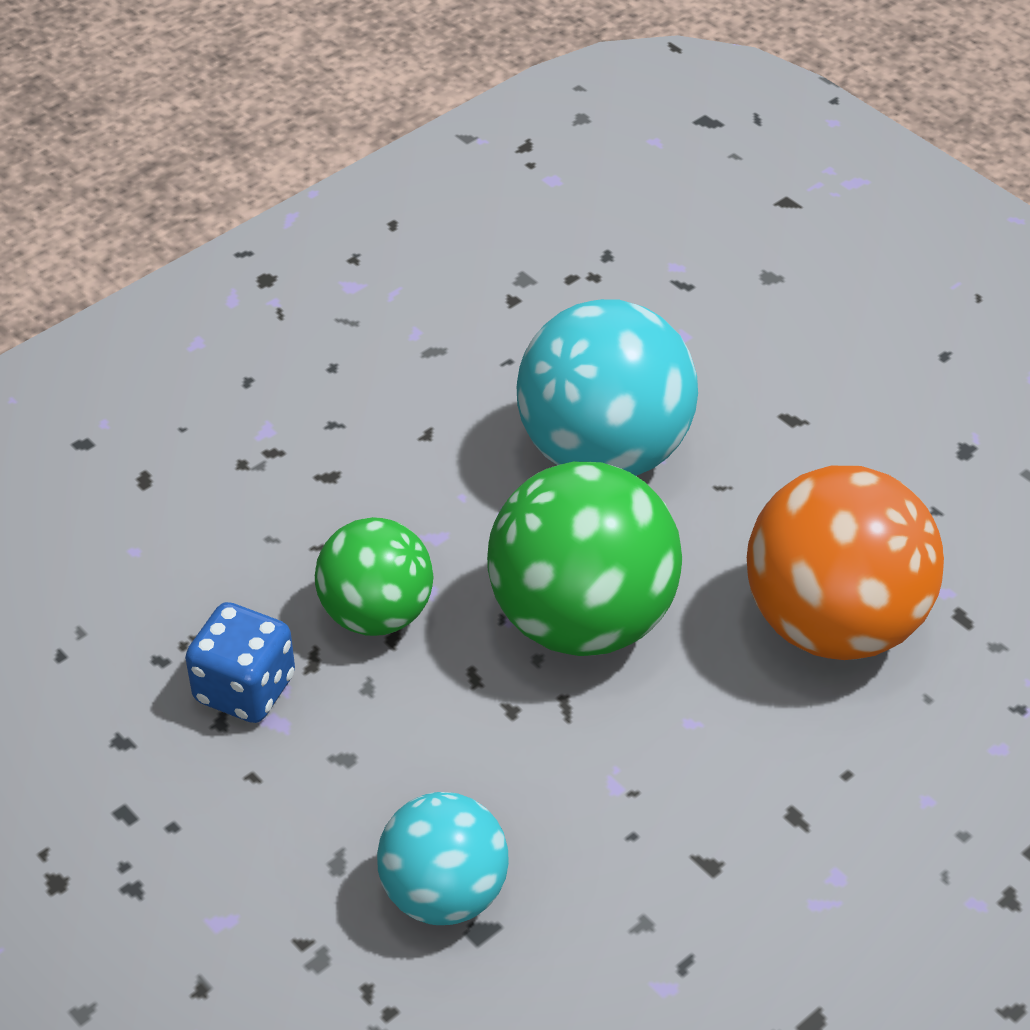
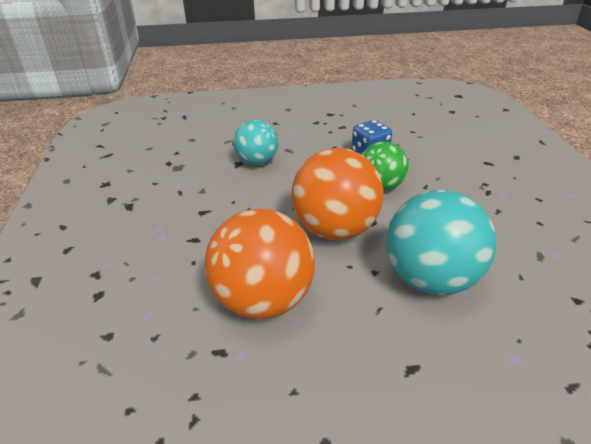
camera: 125 degrees right, 10 degrees down
(582, 619) = (335, 229): green ball -> orange ball

